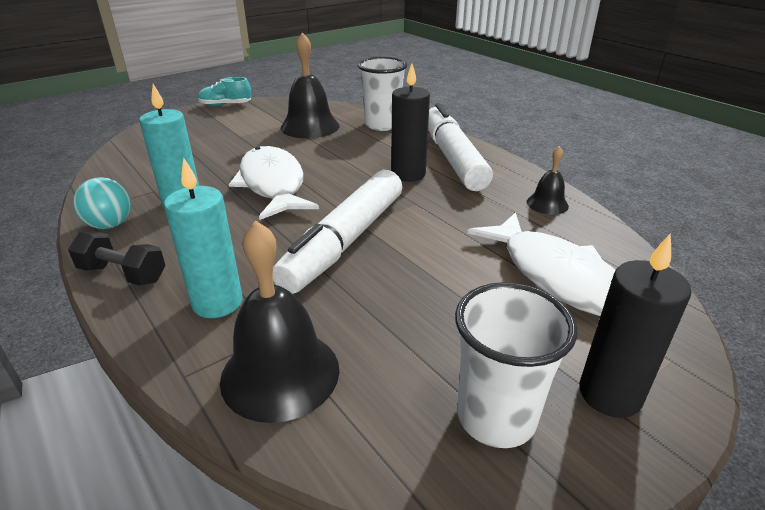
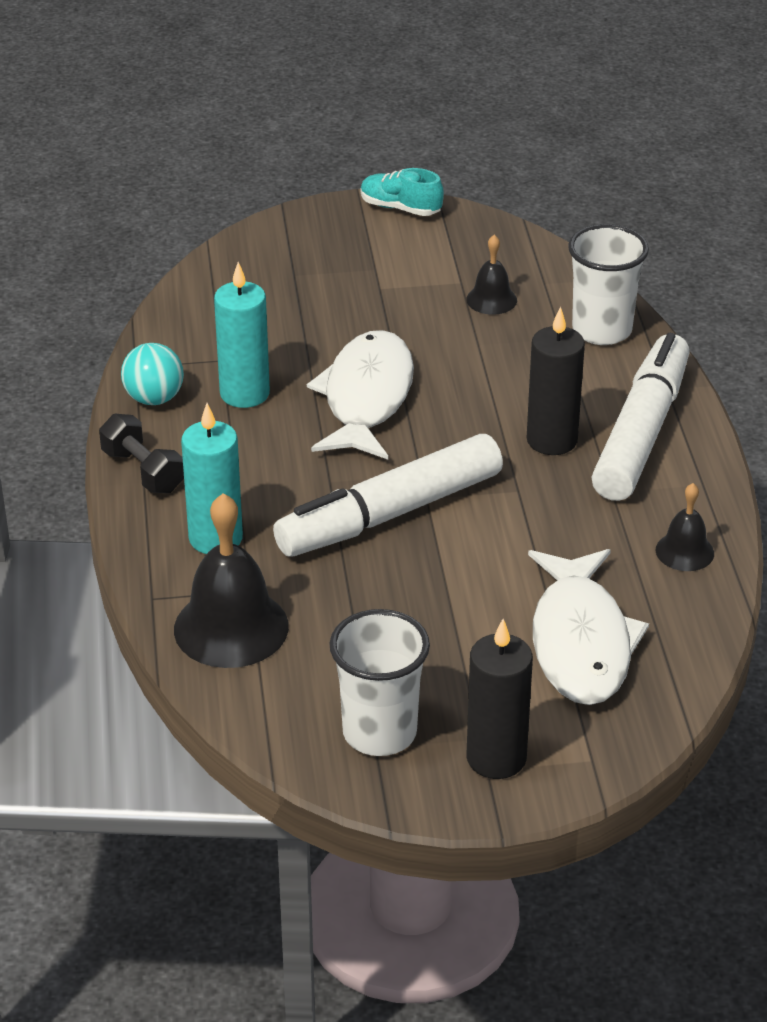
camera: 30 degrees right, 5 degrees up
(310, 126) = (491, 299): black bell -> black bell, size x0.53

